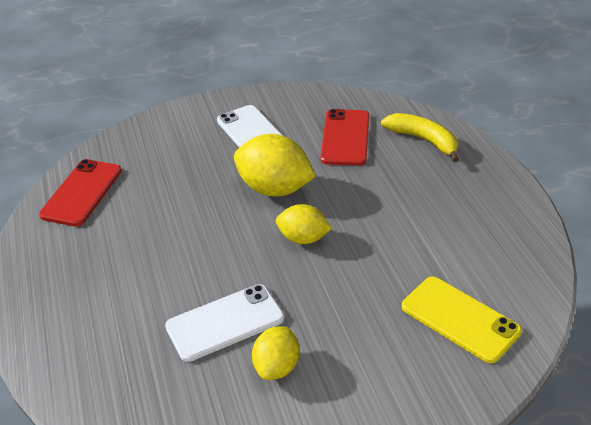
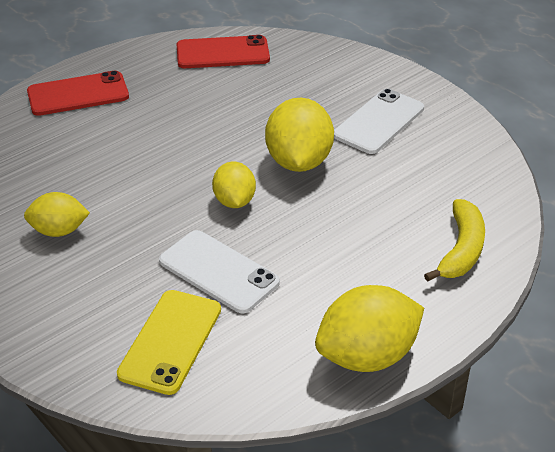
camera: 65 degrees right, 0 degrees up
(225, 323) = (99, 185): white phone -> white phone (218, 272)
(345, 138) = (420, 187): red phone -> red phone (78, 94)
(514, 215) = (367, 356): none -> yellow lemon

